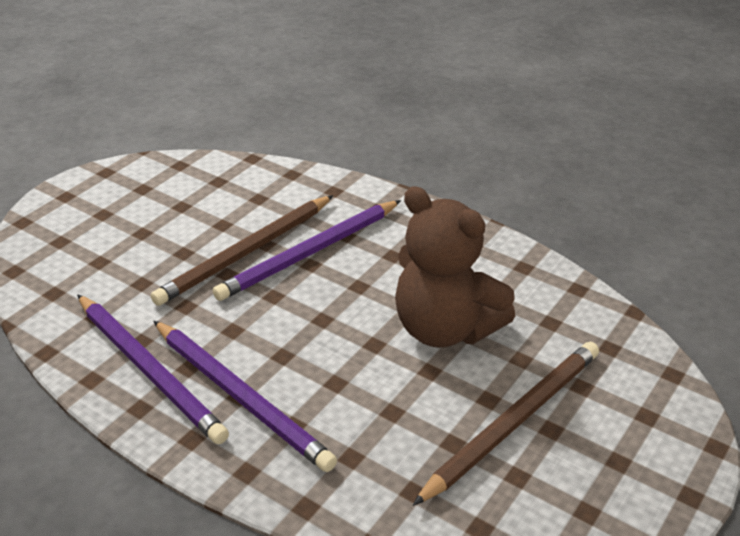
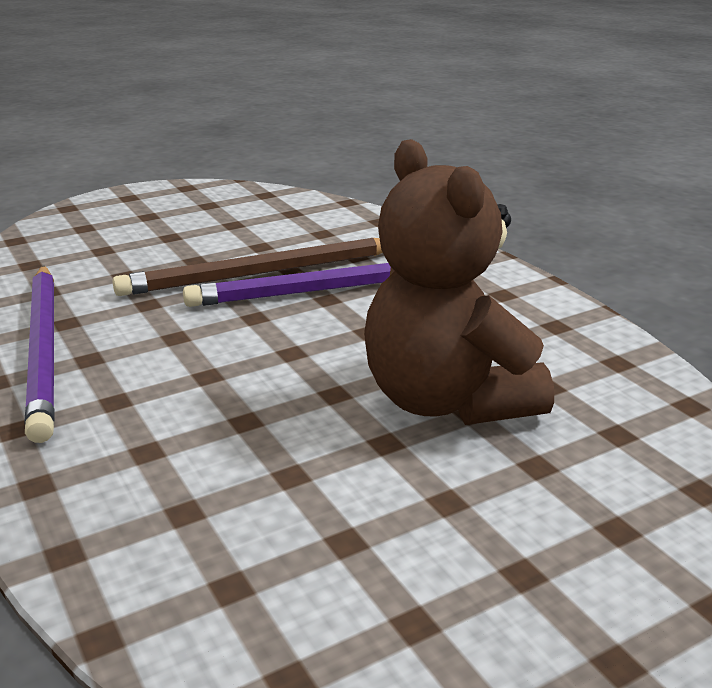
camera: 25 degrees right, 10 degrees down
(241, 397) = (115, 402): purple pencil -> none
(514, 422) = (465, 542): brown pencil -> none

